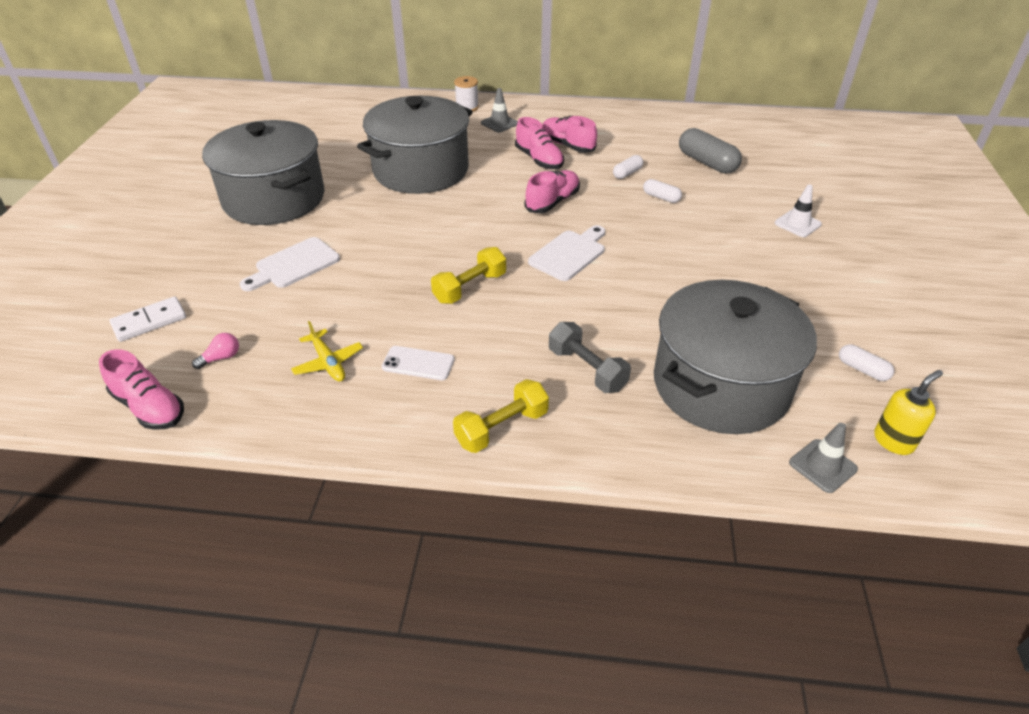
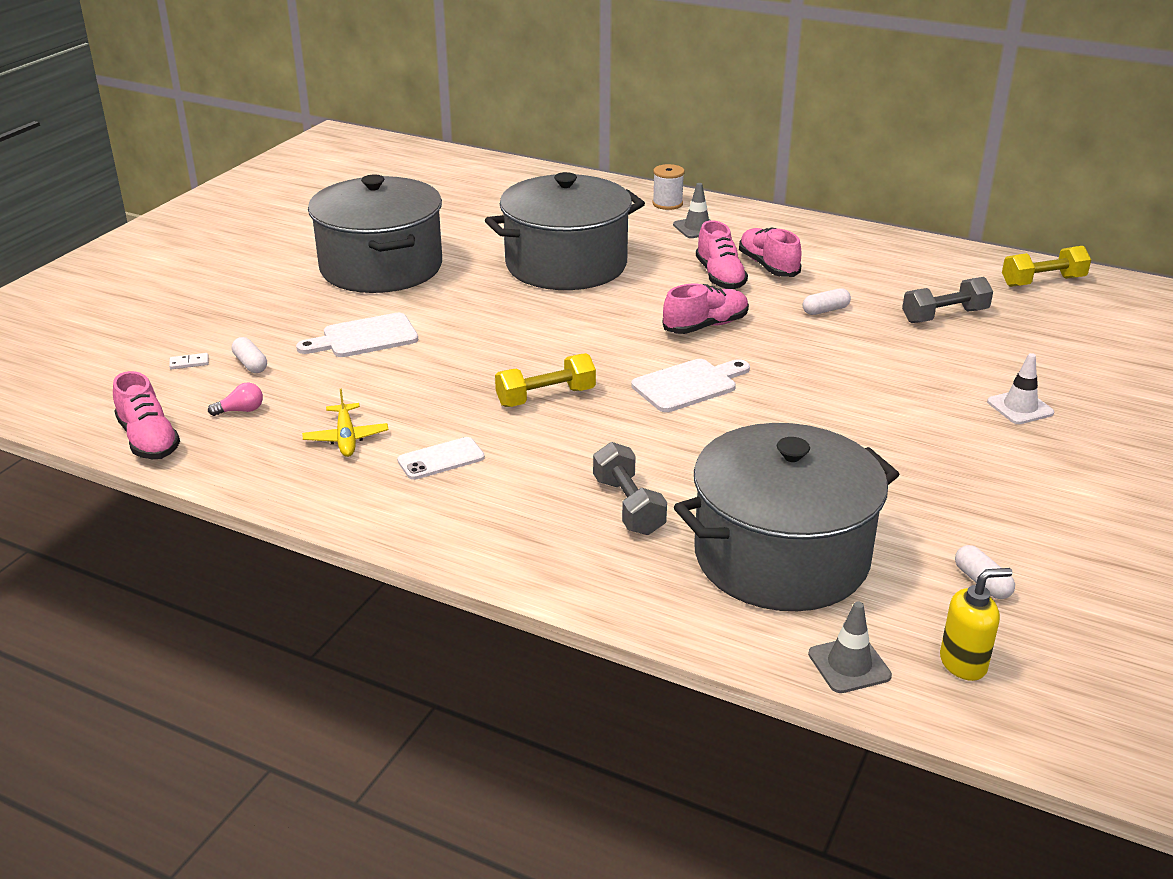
camera: 20 degrees right, 10 degrees down
(149, 321) = (189, 363): white domino -> white domino, size x0.50
(418, 363) = (441, 459): white phone -> white phone turned 60 degrees counterclockwise
(502, 428) = (493, 540): yellow dumbbell -> yellow dumbbell (1042, 282)
(661, 197) = (851, 345): white capsule -> white capsule (250, 364)
(707, 163) = (944, 316): grey capsule -> grey dumbbell

